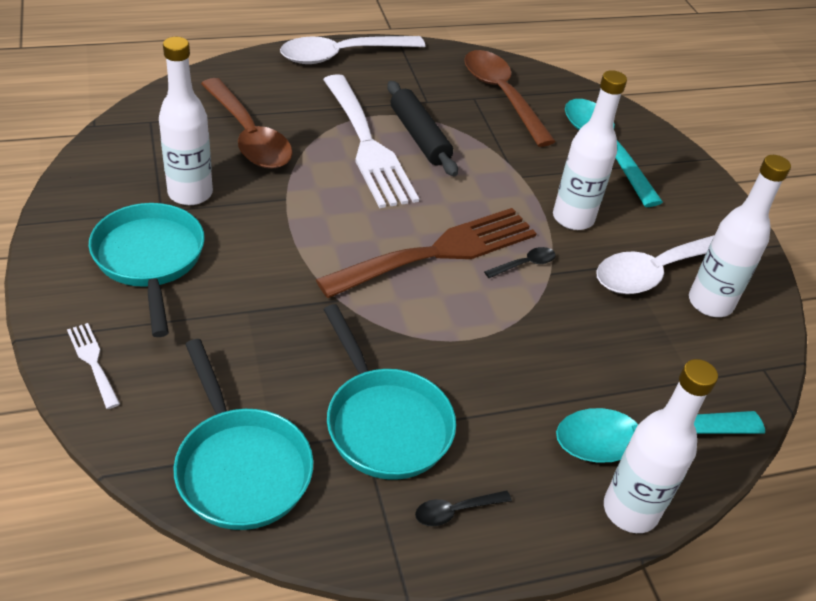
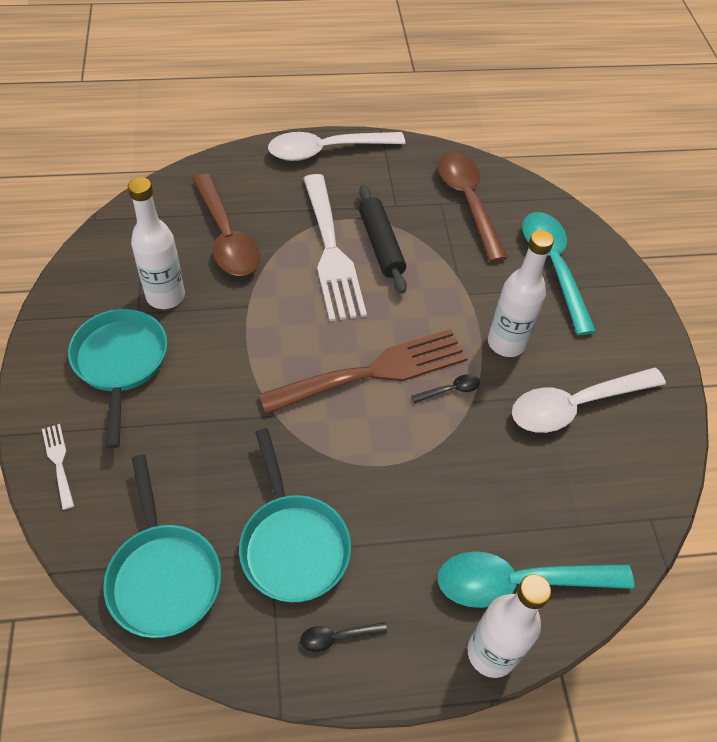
camera: 10 degrees right, 10 degrees up
(710, 303) = (616, 444): white bottle -> none

